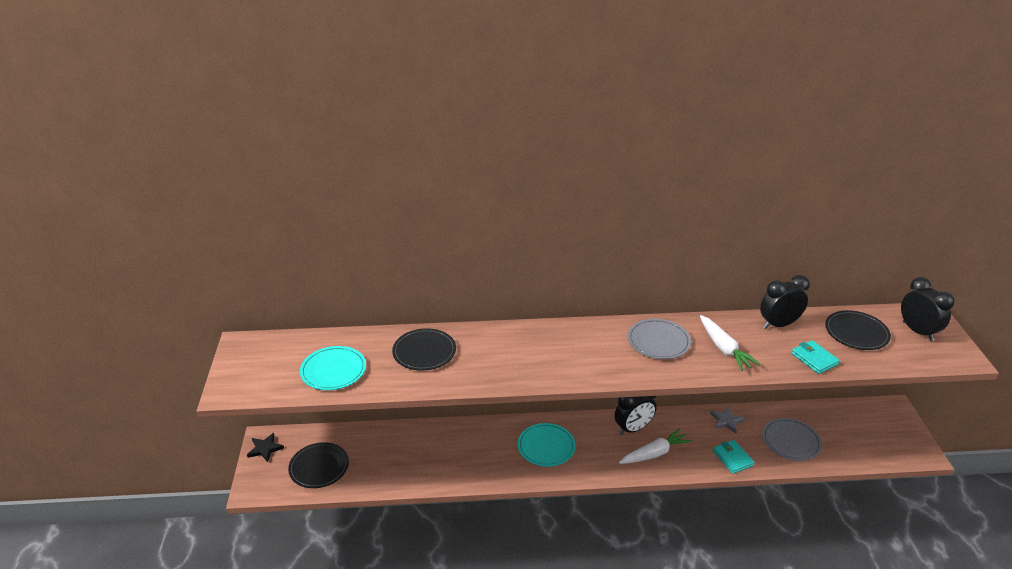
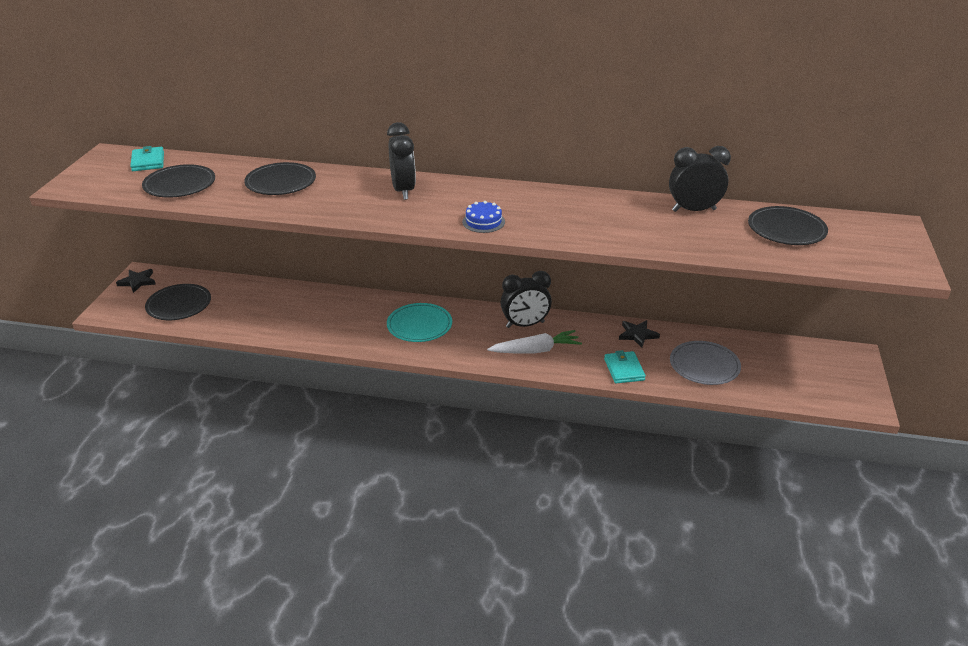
camera: 15 degrees right, 0 degrees up
(333, 370) = (179, 184): turquoise plate -> black plate
(623, 367) = (483, 222): none -> blue cake
(658, 341) = (540, 206): grey plate -> none
(724, 348) = (612, 222): white carrot -> none
(726, 421) = (637, 335): grey star -> black star
(814, 359) = (715, 245): turquoise wallet -> turquoise wallet (148, 161)
(917, 331) = (867, 238): black clock -> black clock (403, 191)

